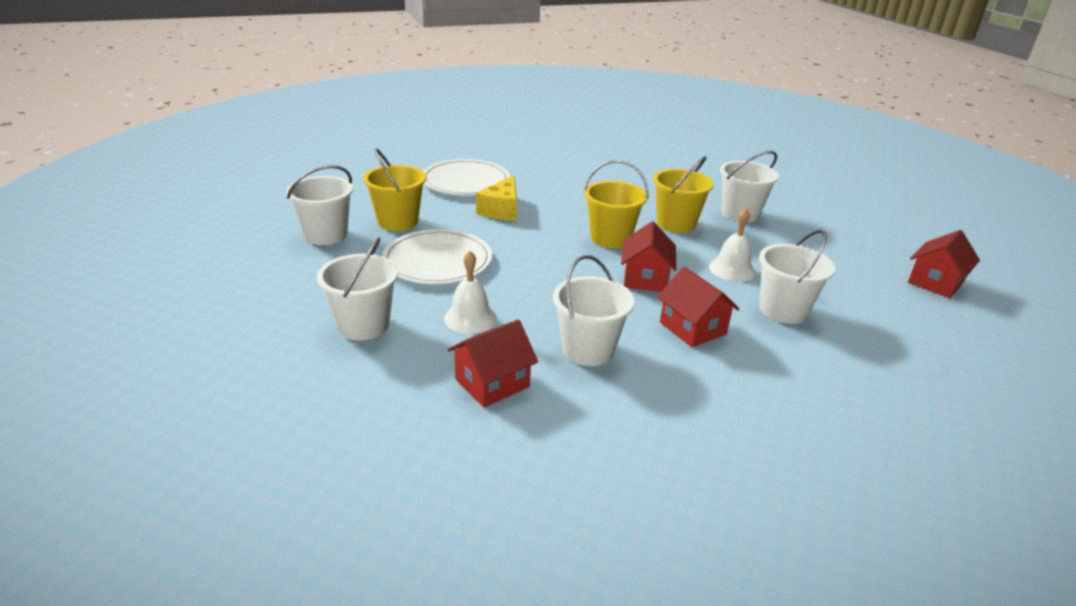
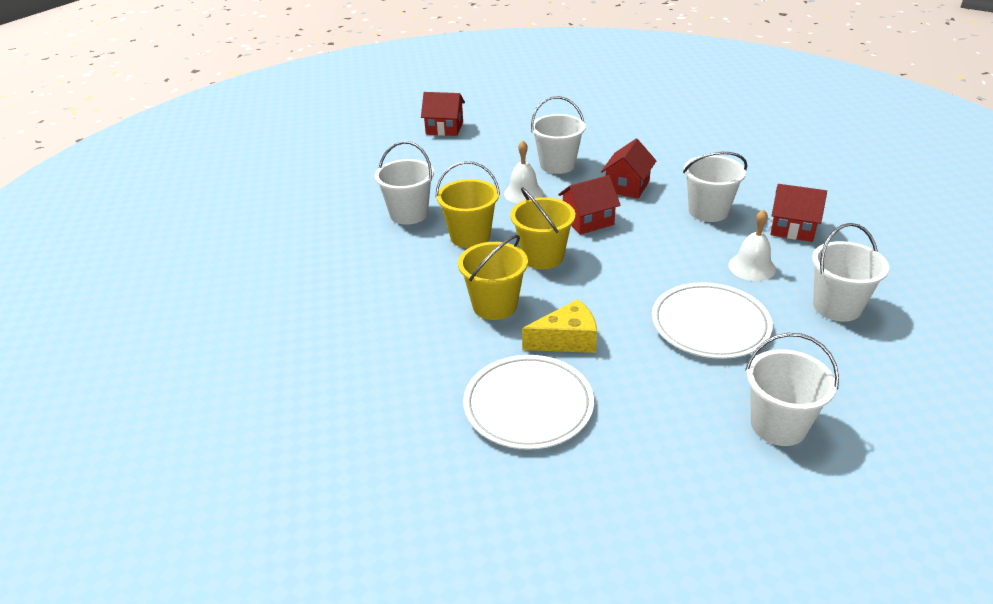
camera: 120 degrees left, 5 degrees up
(398, 221) = (684, 394): yellow bucket -> yellow bucket (494, 305)

